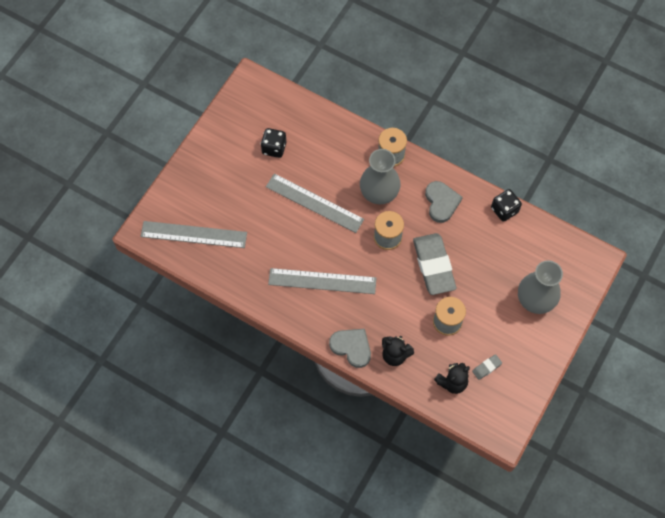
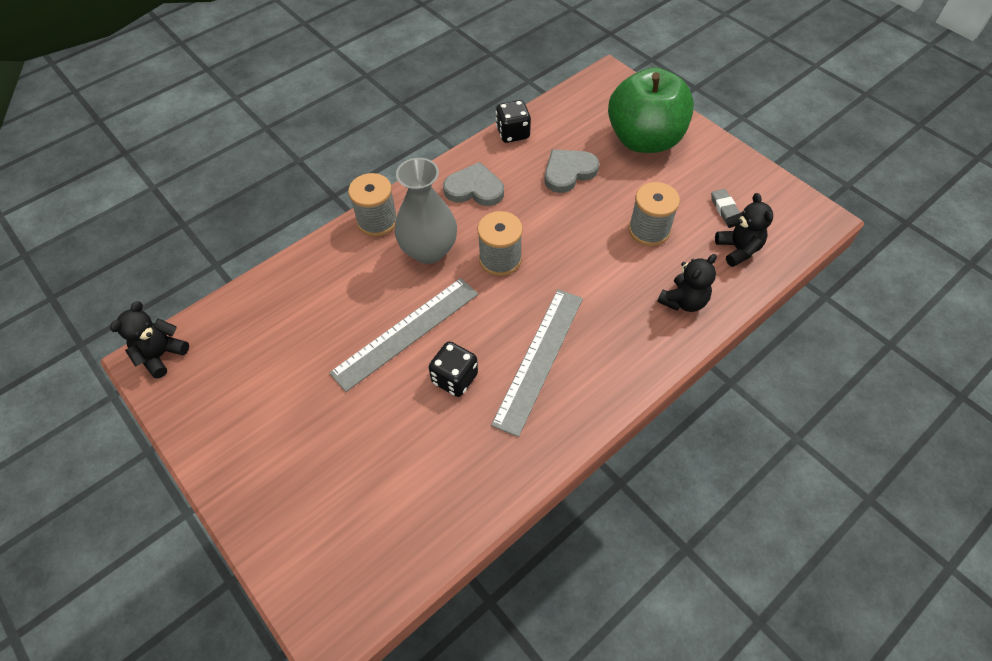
camera: 70 degrees left, 10 degrees down
(194, 234) = (379, 532): grey ruler -> none
(255, 85) = (161, 355): none -> black teddy bear
(274, 148) = (285, 360): black dice -> black dice (454, 378)
(351, 347) = (658, 351): grey heart -> grey heart (568, 172)
(433, 266) = (563, 222): grey eraser -> none
(535, 300) = (644, 140): grey vase -> green apple

